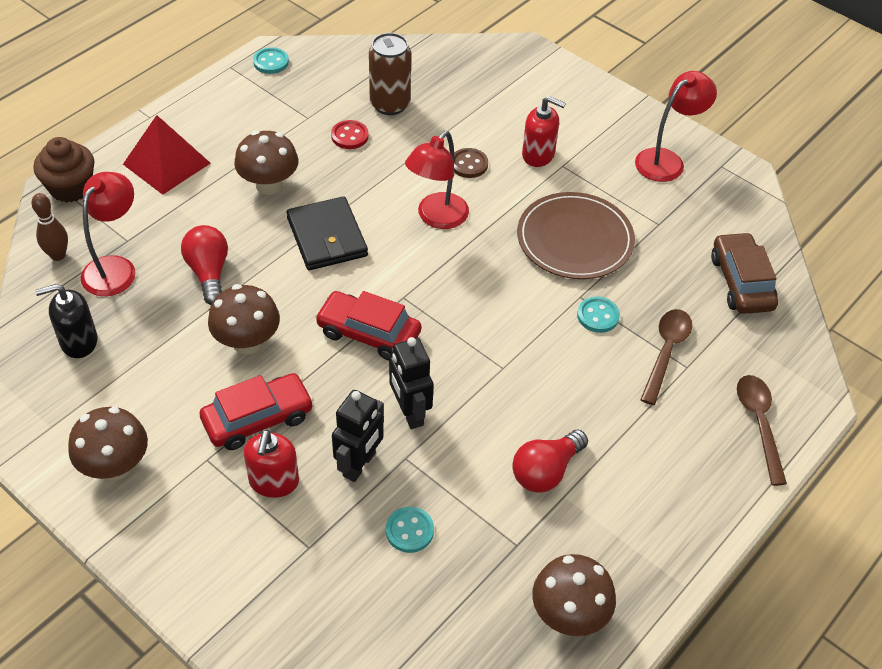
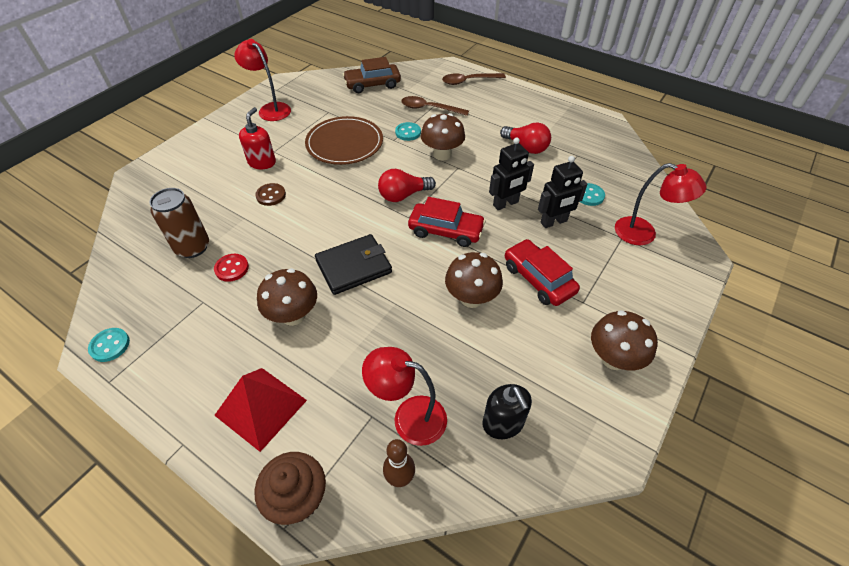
camera: 95 degrees left, 0 degrees up
(209, 273) = (403, 339): red light bulb -> red light bulb (403, 195)
(274, 482) = (584, 262): red soap dispenser -> none
(359, 465) = (554, 222): black robot -> black robot turned 135 degrees clockwise
(368, 333) = (446, 230): red car -> red car turned 90 degrees counterclockwise
(436, 218) = (328, 207): red lamp -> red lamp (644, 234)
(569, 615) = (608, 136): brown mushroom -> brown mushroom (442, 154)

